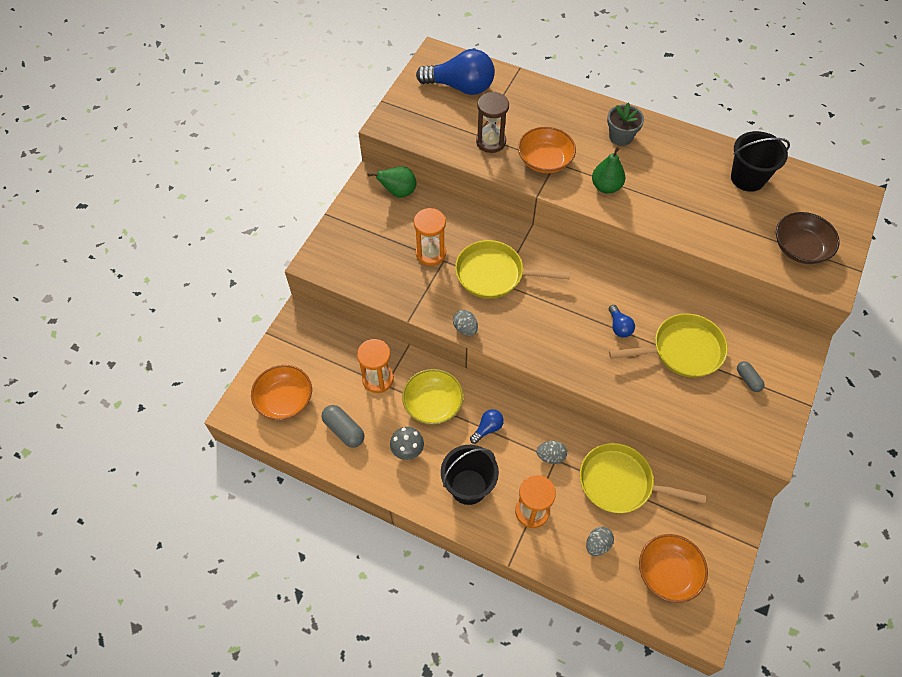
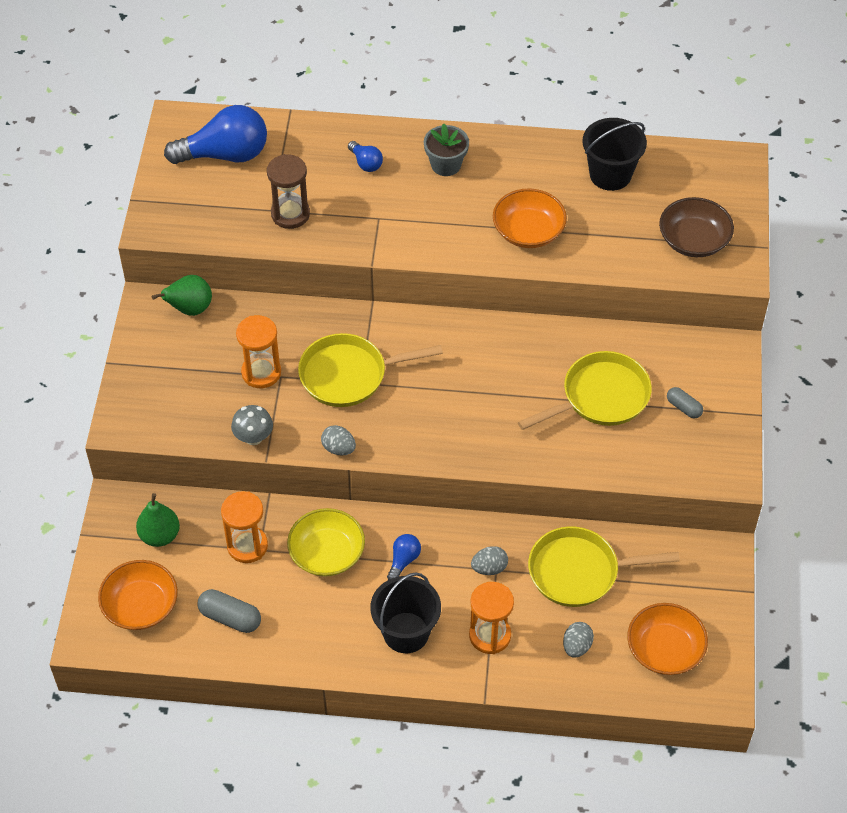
camera: 20 degrees left, 5 degrees down
(407, 450) = (317, 615): grey mushroom -> grey mushroom (253, 437)
(545, 160) = (365, 219): orange bowl -> orange bowl (528, 231)
(606, 187) = (449, 231): green pear -> green pear (160, 535)
(619, 327) = (519, 392): blue light bulb -> blue light bulb (366, 163)

